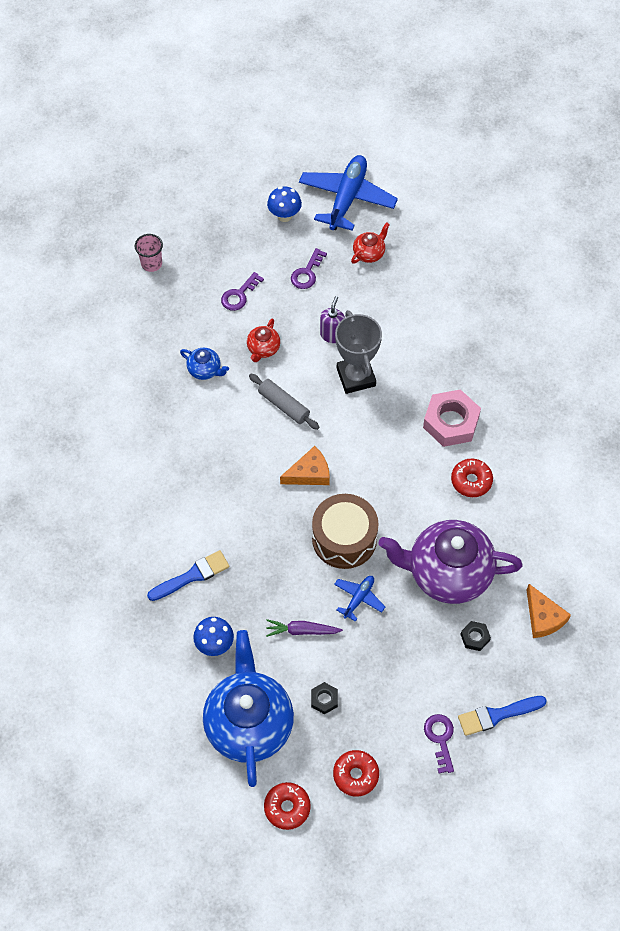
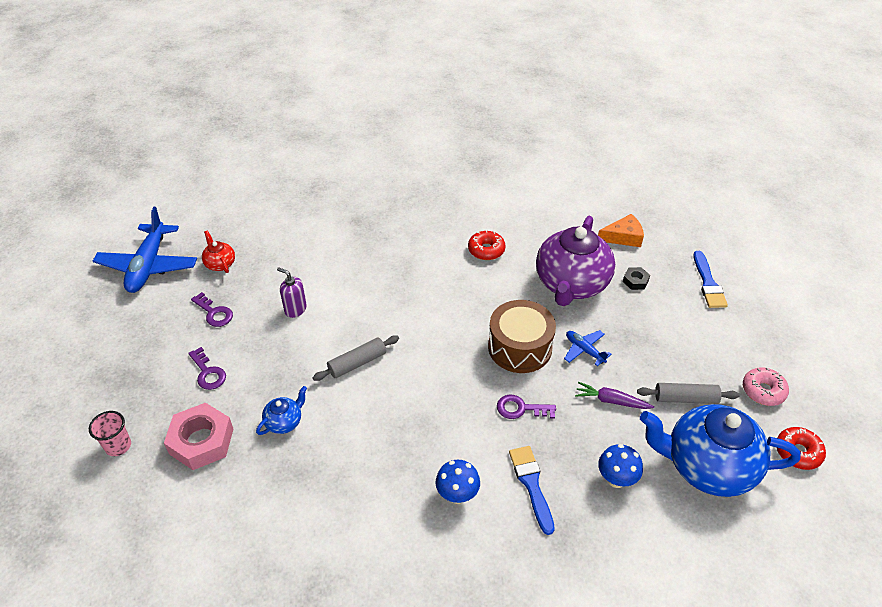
camera: 75 degrees left, 15 degrees down
(263, 349) = (283, 366): red teapot -> none
(284, 216) = (136, 316): blue mushroom -> blue mushroom (457, 495)
(302, 631) = (611, 401): purple carrot -> purple carrot turned 90 degrees clockwise
(309, 473) = (441, 359): orange cheese -> none
(324, 699) = (685, 398): black nut -> grey rolling pin
(347, 198) = (148, 266): blue plane -> blue plane turned 120 degrees counterclockwise
(355, 775) = (763, 391): red donut -> pink donut
(356, 377) = (350, 302): grey trophy -> none
(440, 739) = (728, 324): purple key -> purple key (521, 409)
(451, 422) = (424, 249): pink nut -> pink nut (201, 441)

